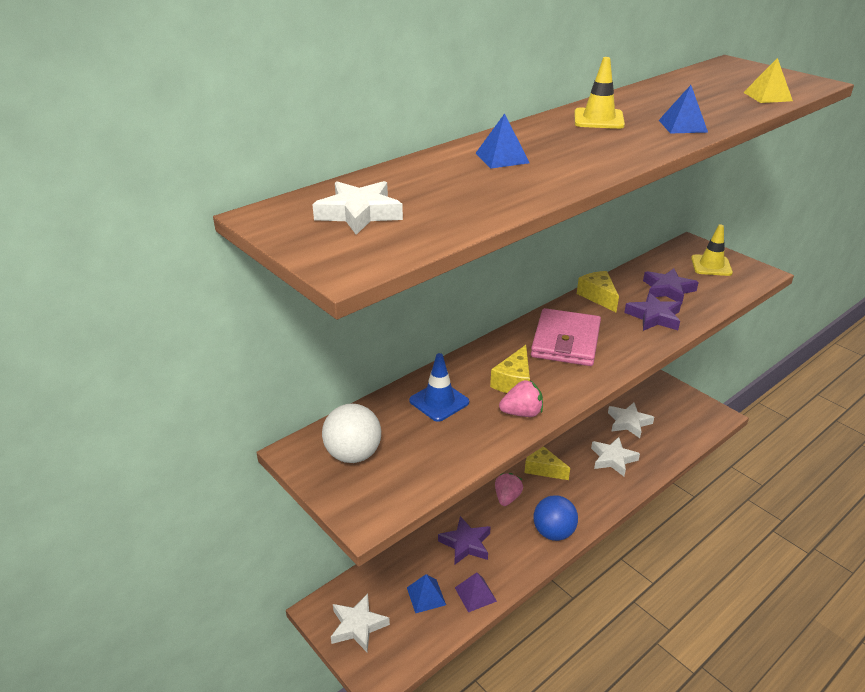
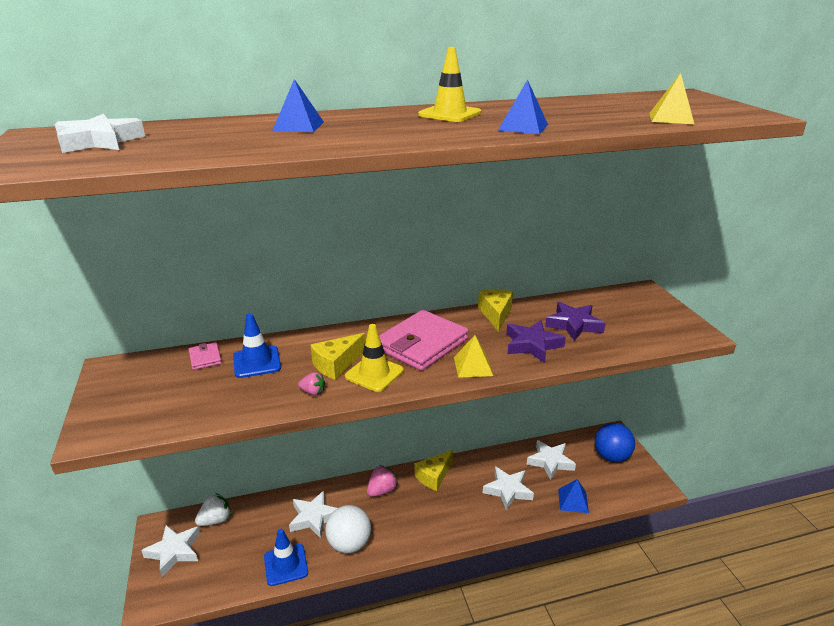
camera: 25 degrees right, 5 degrees down
(353, 454) = (144, 382): white ball -> white ball (349, 544)
(373, 582) = (216, 520): none -> white strawberry
(384, 412) = (205, 358): none -> pink wallet
(426, 596) = (245, 549): blue pyramid -> blue pyramid (573, 500)
(465, 544) = (314, 517): purple star -> white star
(475, 594) = (286, 565): purple pyramid -> blue traffic cone
(522, 413) = (313, 392): pink strawberry -> pink strawberry, size x0.62
(542, 469) = (434, 476): yellow cheese -> yellow cheese turned 105 degrees counterclockwise
(553, 532) = (398, 537): blue ball -> blue ball (611, 456)
(627, 349) = (473, 366): none -> yellow pyramid
(711, 266) = (645, 314): yellow traffic cone -> yellow traffic cone (374, 373)

